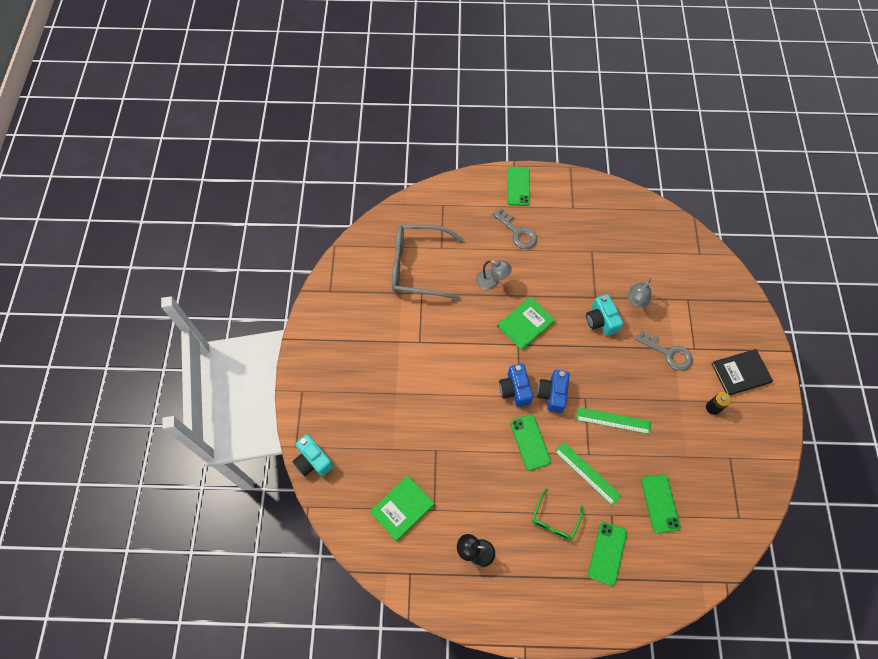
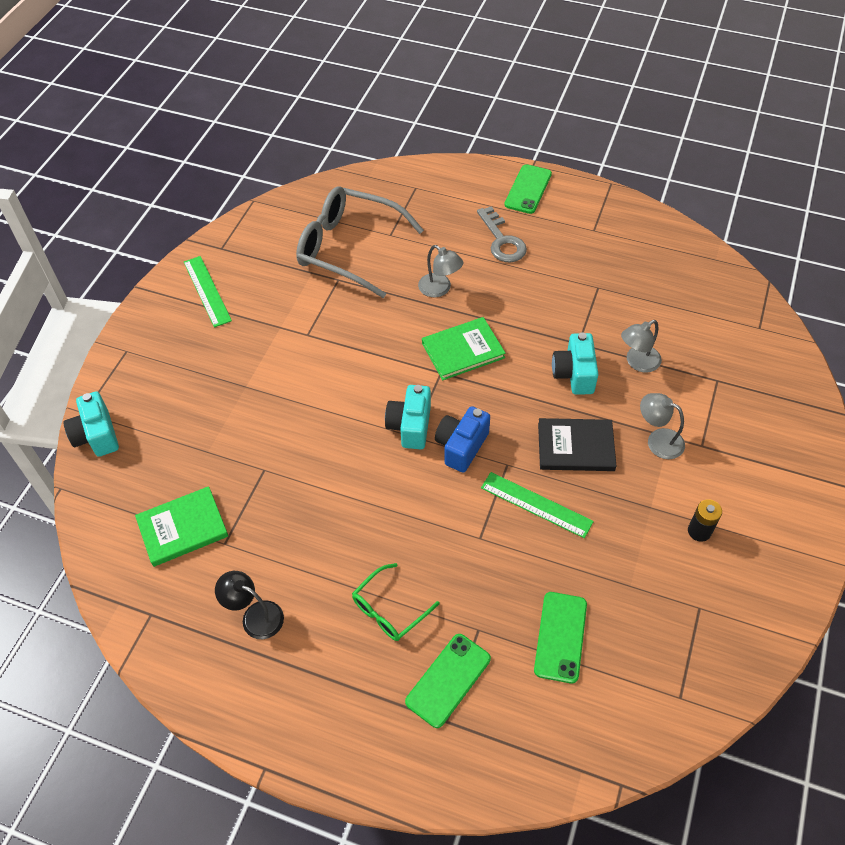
camera: 20 degrees right, 10 degrees down
(515, 389) = (410, 426): blue camera -> turquoise camera
(530, 442) = (401, 497): green phone -> none
(587, 473) = (466, 562): green ruler -> green ruler (207, 291)
(668, 353) = (658, 440): grey key -> grey lamp
(740, 373) = (762, 497): black book -> black book (575, 447)

